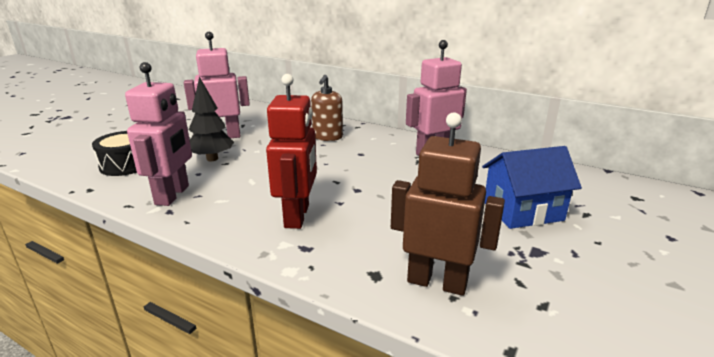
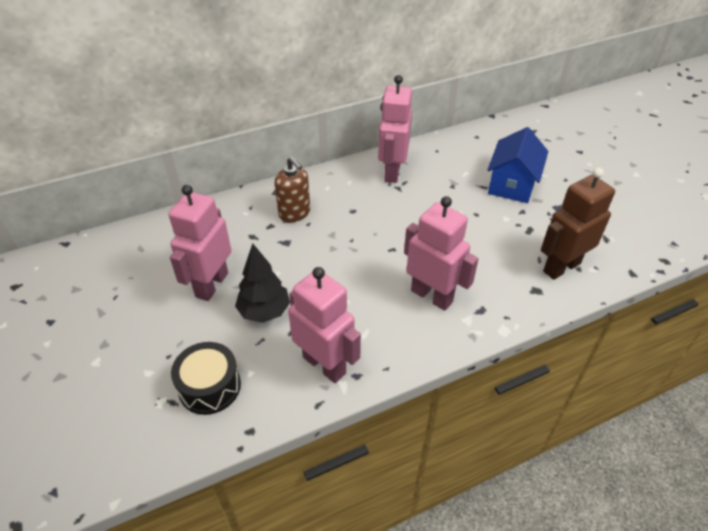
camera: 55 degrees left, 20 degrees up
(297, 216) = (432, 296): red robot -> pink robot

